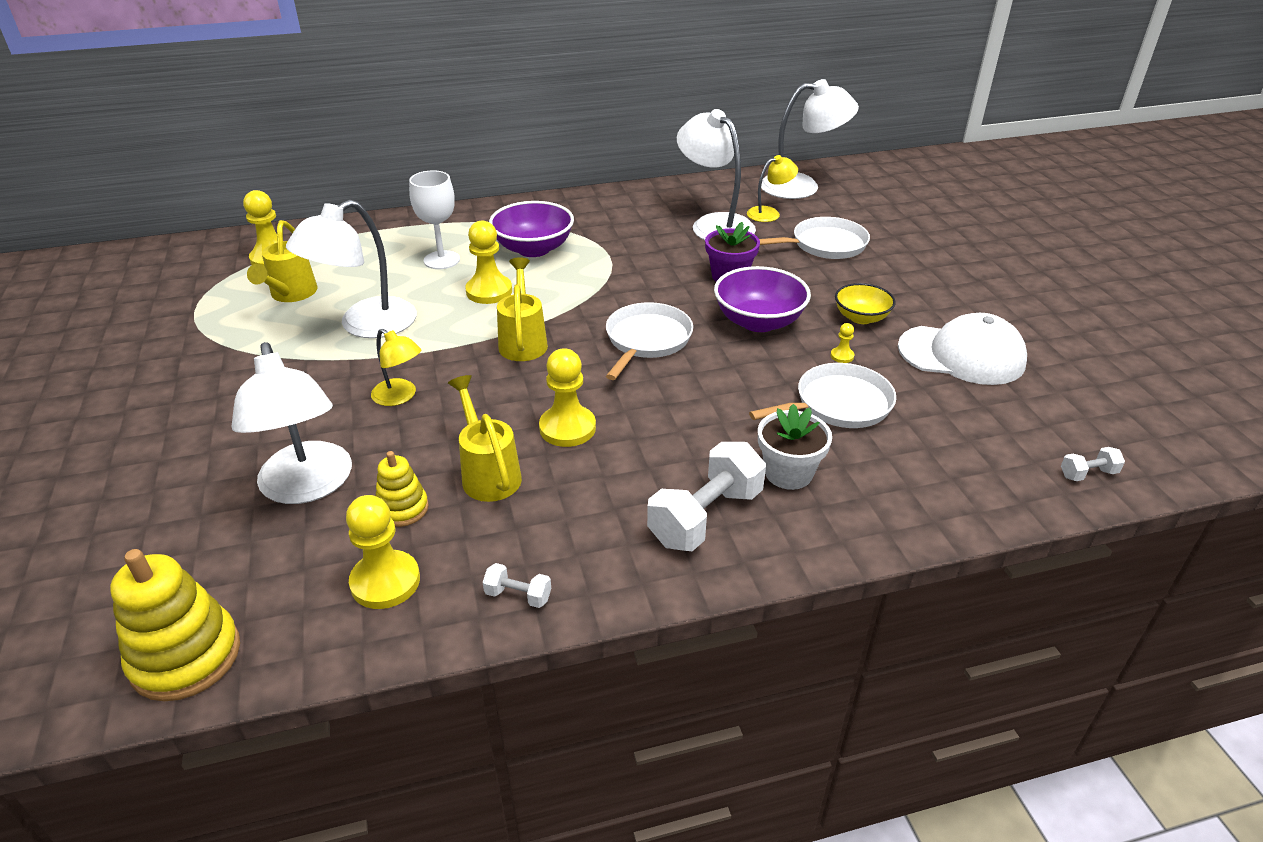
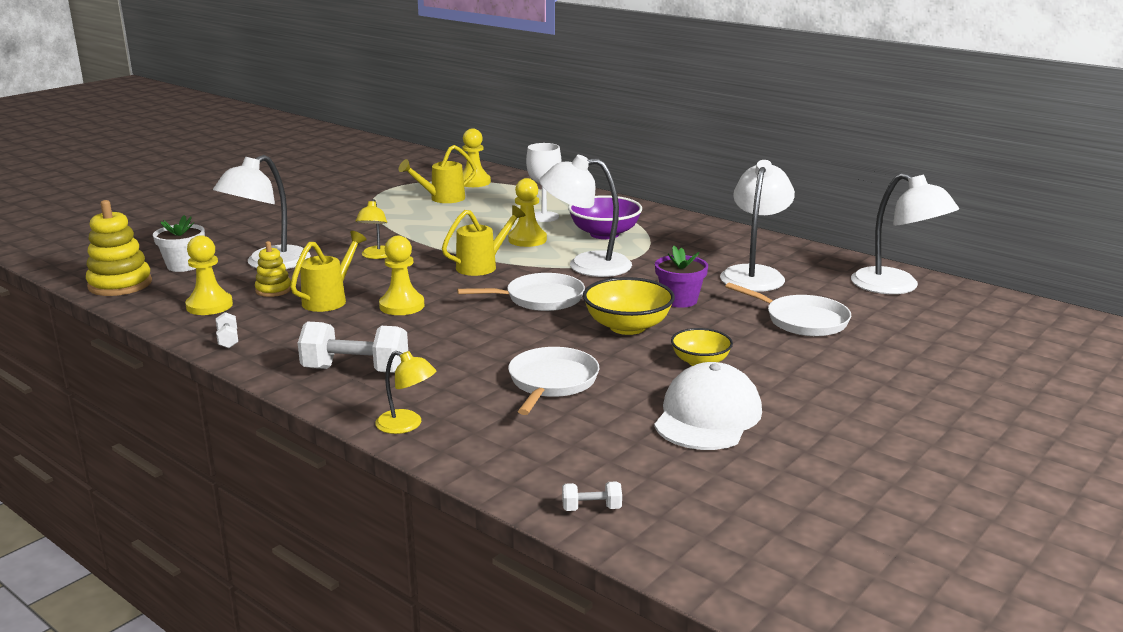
camera: 55 degrees right, 15 degrees down
(365, 325) = (437, 224): white lamp -> white lamp (586, 265)
(758, 321) = (627, 327): purple bowl -> yellow bowl
(769, 213) = (816, 287): yellow lamp -> yellow lamp (407, 425)
(788, 473) = (437, 385): white flower pot -> white flower pot (184, 265)
(838, 404) = (552, 382): white pan -> white pan turned 105 degrees counterclockwise
(842, 356) = (625, 368): yellow pawn -> none
(961, 355) = (707, 416): white cap -> white cap turned 135 degrees counterclockwise
(1088, 474) = (591, 508): white dumbbell -> white dumbbell turned 45 degrees counterclockwise

